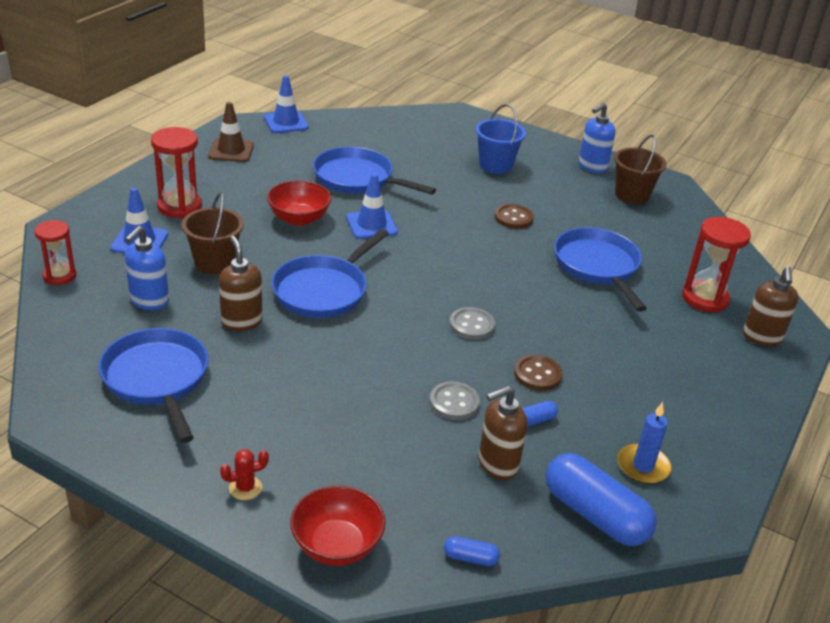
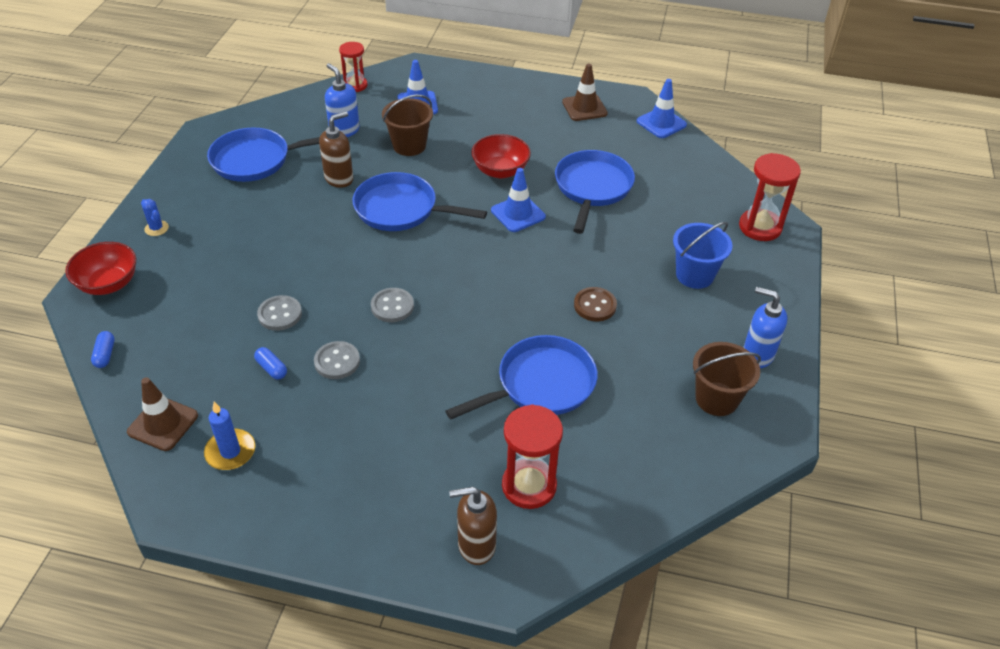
camera: 75 degrees right, 10 degrees up
(149, 301) = (344, 130): blue soap dispenser -> blue soap dispenser turned 45 degrees clockwise
(157, 380) = (256, 160): blue pan -> blue pan turned 150 degrees counterclockwise
(179, 206) = (477, 107): red hourglass -> red hourglass (760, 227)
(245, 488) = (156, 228): red cactus -> blue cactus
(497, 465) = (210, 353): brown soap dispenser -> none
(537, 374) = (337, 361): brown button -> grey button
(595, 515) = (163, 424): blue capsule -> brown traffic cone

